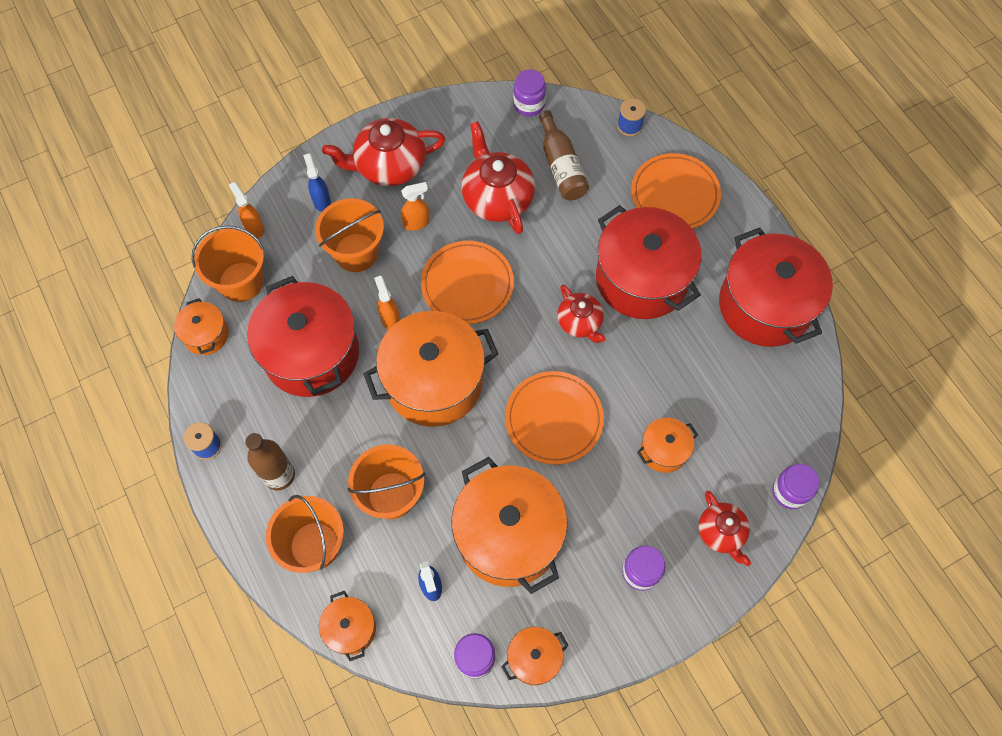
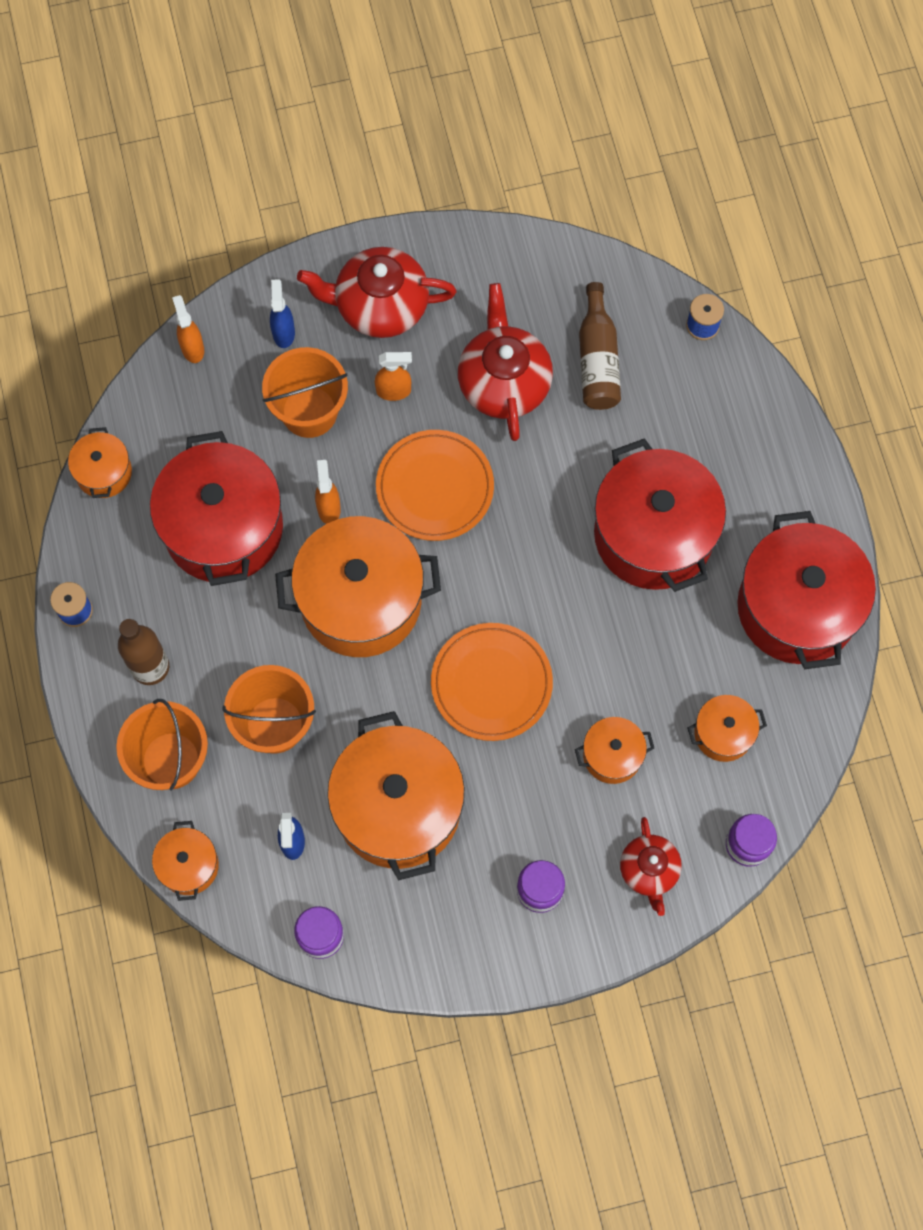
camera: 15 degrees right, 5 degrees up
(241, 282) = (160, 415): orange bucket -> none
(529, 104) = (581, 264): purple jar -> none
(534, 658) = (387, 954): orange pot -> orange pot (723, 733)
(580, 322) = (559, 571): red teapot -> none
(674, 194) = (731, 433): orange plate -> none

